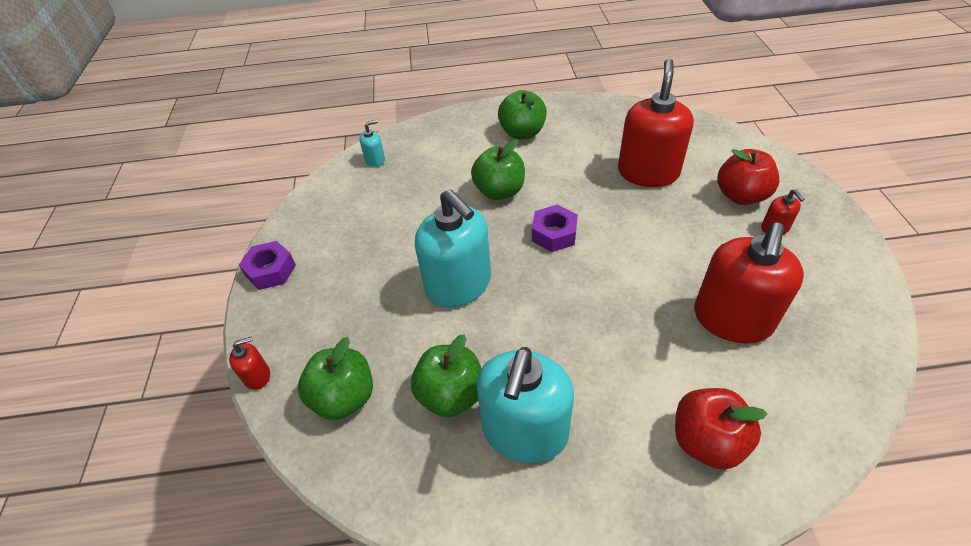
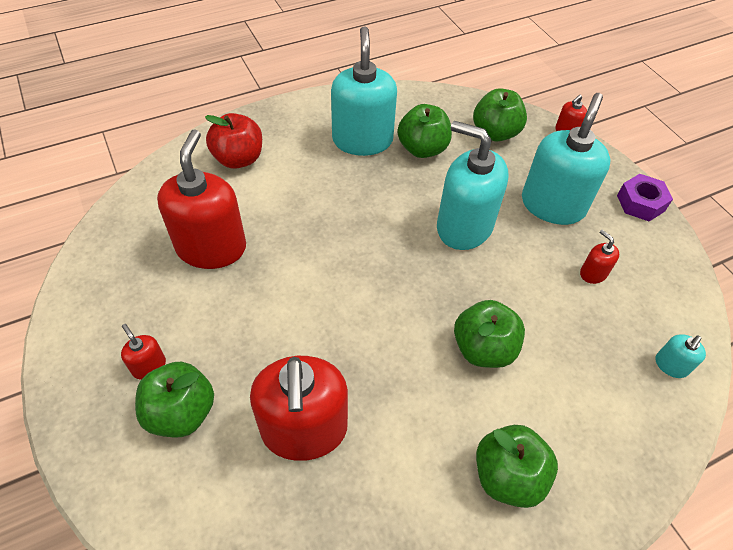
camera: 155 degrees right, 5 degrees up
(355, 287) = (553, 205): none -> turquoise soap dispenser
(374, 222) = (593, 273): none -> red soap dispenser
(554, 234) = (396, 301): purple nut -> none
(741, 196) = (181, 412): red apple -> green apple

